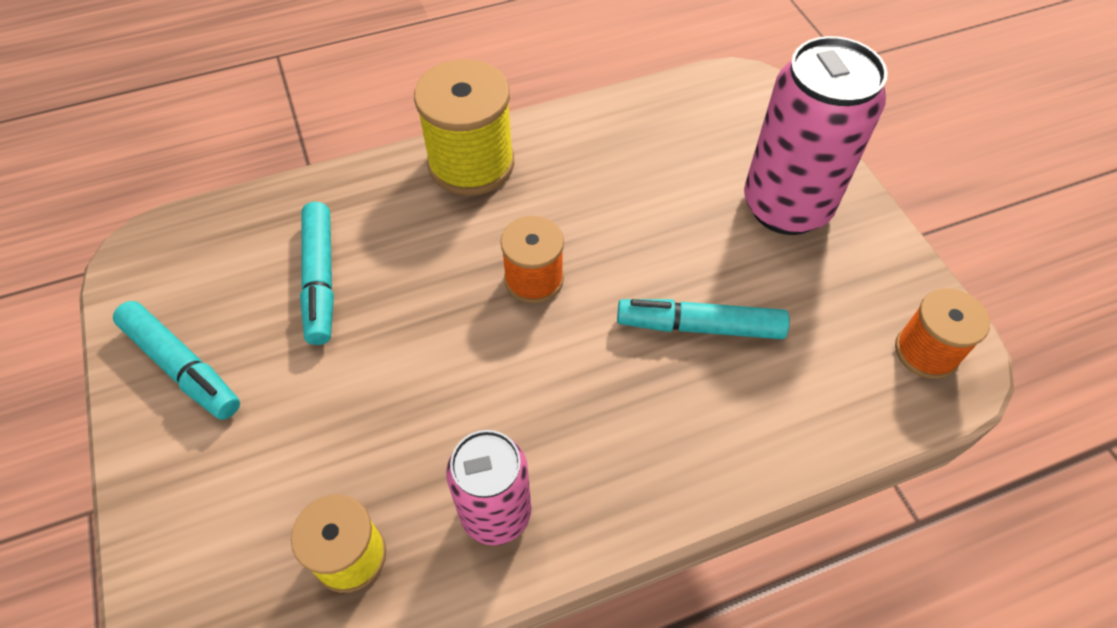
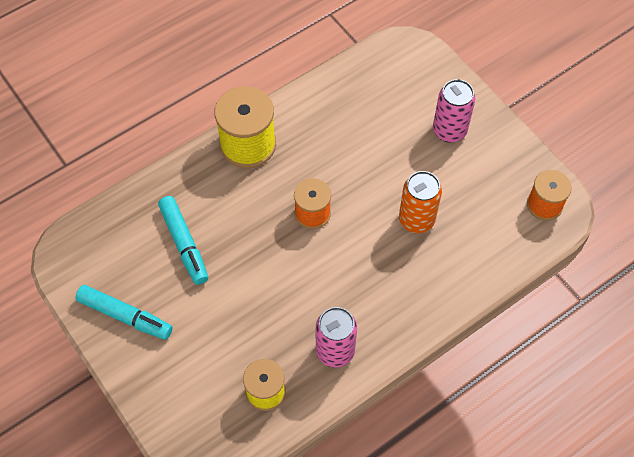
camera: 15 degrees left, 5 degrees up
(699, 326) = (416, 220): turquoise marker -> orange can
(786, 206) = (449, 131): pink can -> pink can, size x0.62

